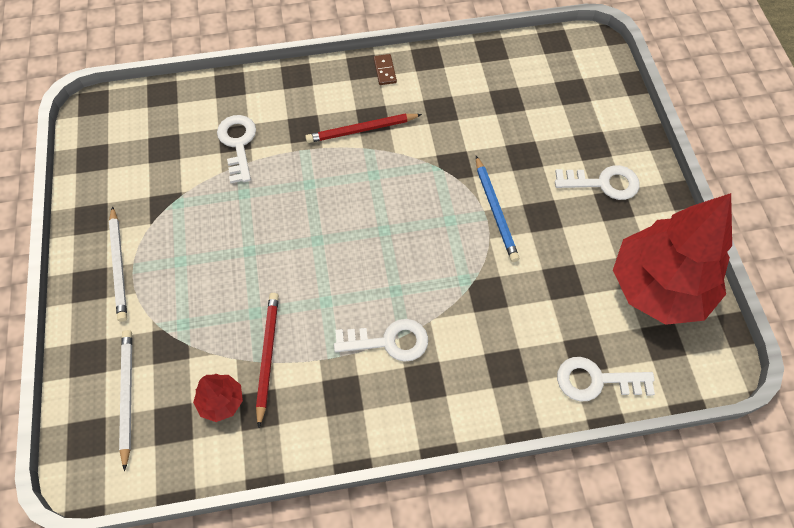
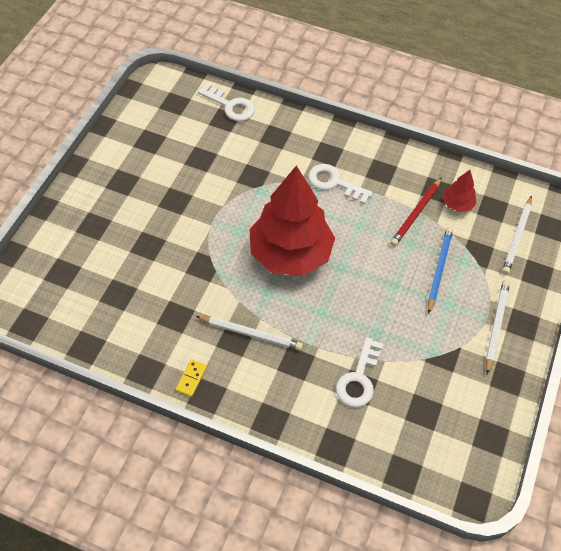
camera: 150 degrees left, 5 degrees down
(362, 130) = (250, 334): red pencil -> white pencil
(385, 71) = (191, 379): brown domino -> yellow domino
(495, 210) = (203, 220): blue pencil -> blue pencil (439, 269)
(603, 183) = (114, 197): white key -> none
(658, 287) = (148, 126): red tree -> red tree (290, 254)

